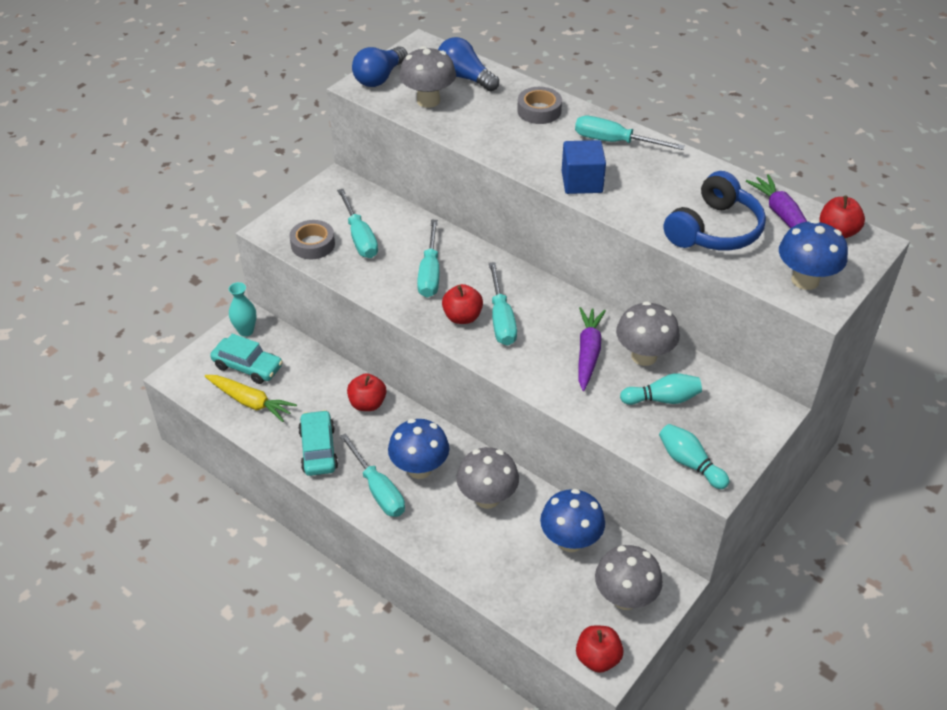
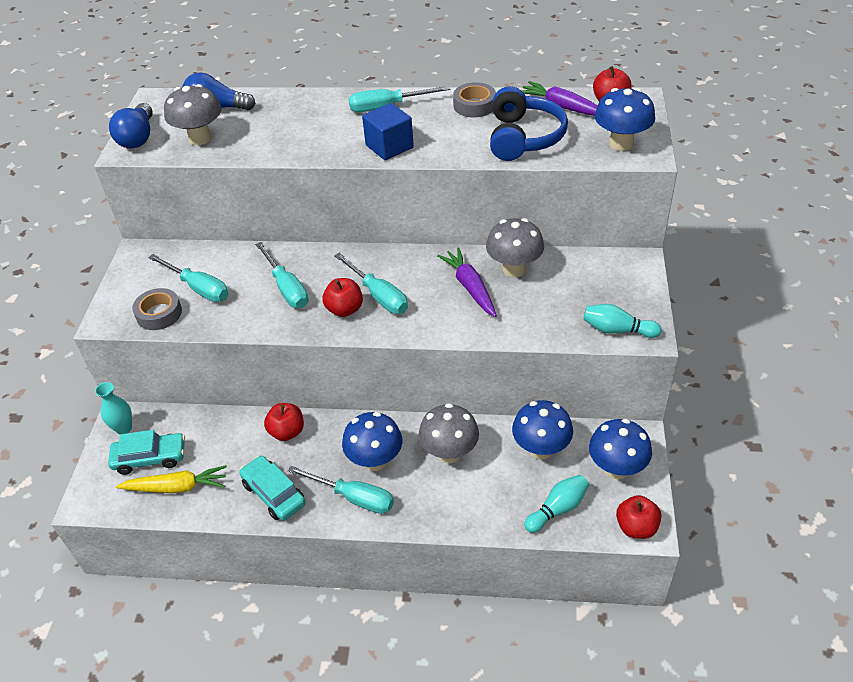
camera: 30 degrees left, 0 degrees up
(539, 111) = (304, 109): grey tape -> grey tape (474, 105)
(625, 598) = (616, 468): grey mushroom -> blue mushroom
(662, 399) = (556, 293): turquoise bowling pin -> turquoise bowling pin (558, 509)

